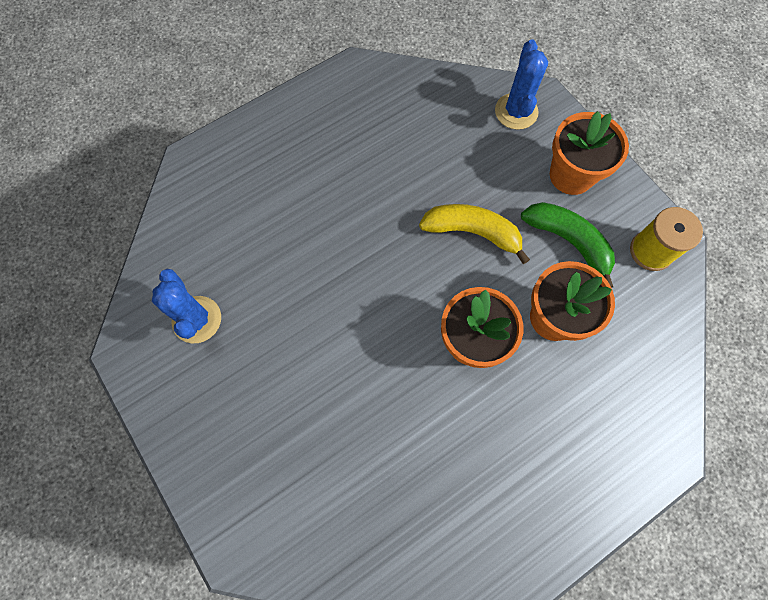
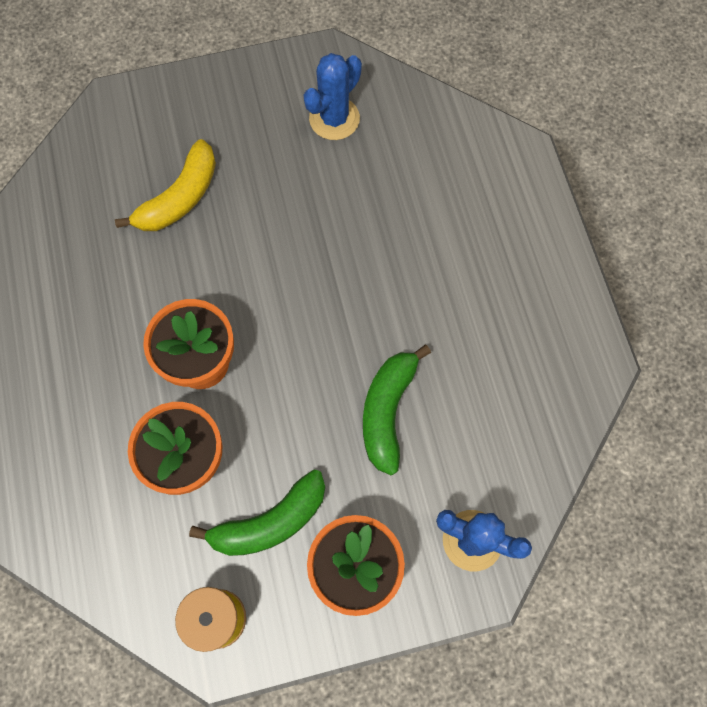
camera: 110 degrees right, 0 degrees up
(197, 319) = (334, 119): blue cactus -> blue cactus turned 45 degrees counterclockwise
(450, 190) = (387, 411): none -> green banana
(472, 232) = (325, 415): yellow banana -> yellow banana (180, 198)

